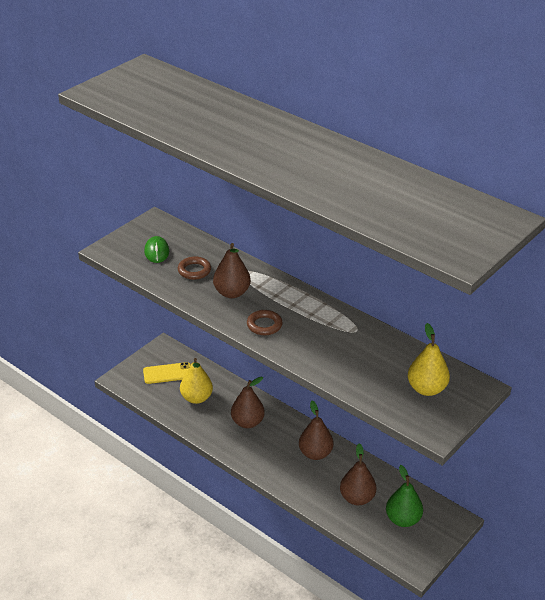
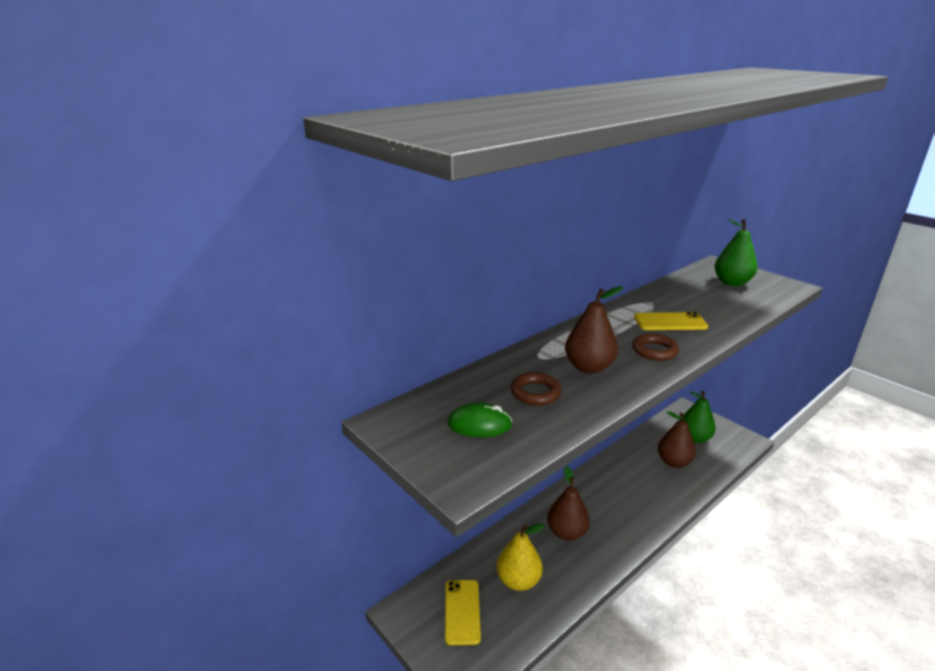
camera: 80 degrees left, 10 degrees down
(315, 453) = (615, 482): brown pear -> none
(318, 338) = (670, 322): none -> yellow phone
(426, 389) = (732, 282): yellow pear -> green pear

